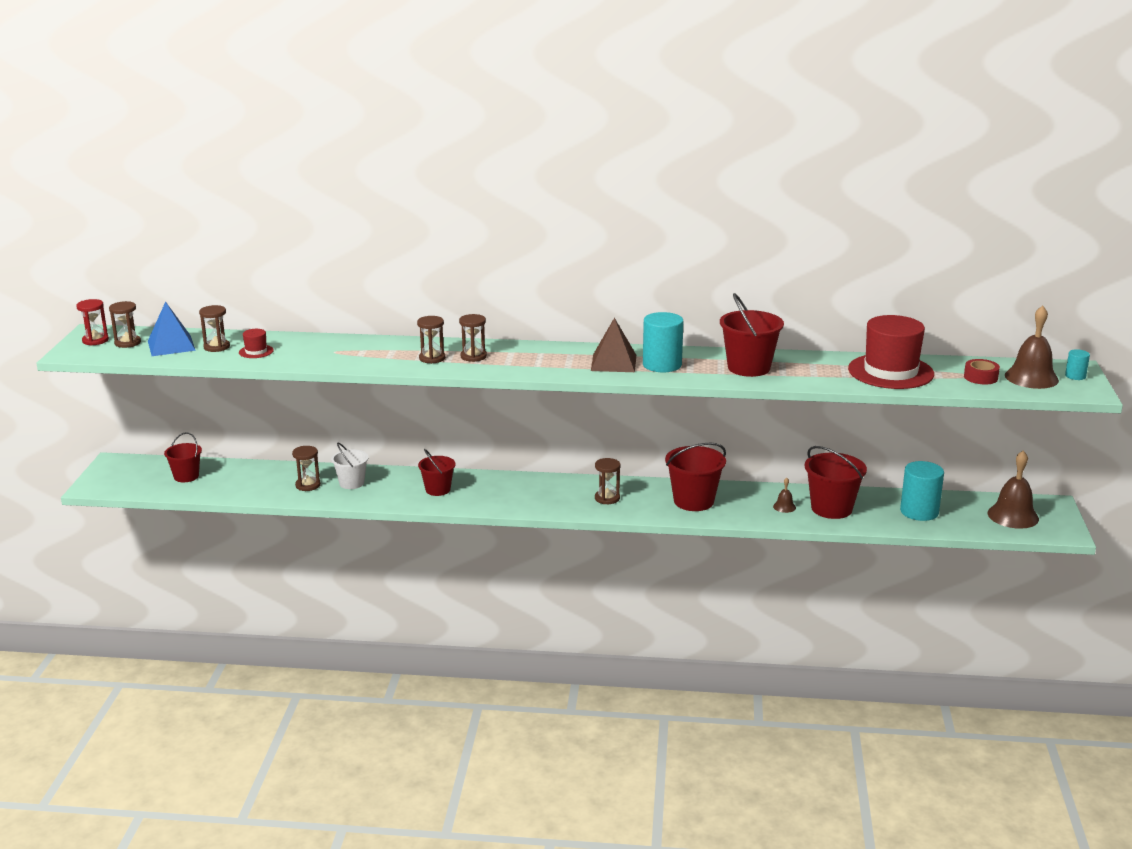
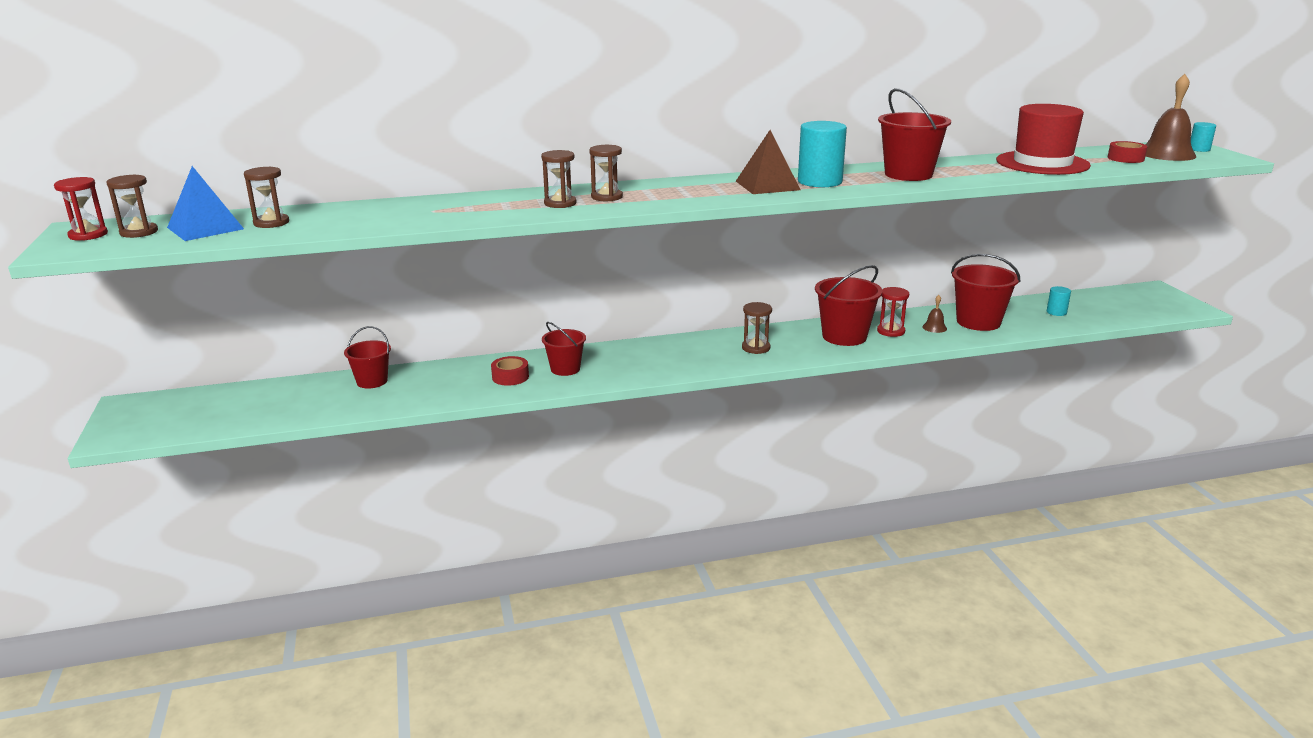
camera: 20 degrees left, 0 degrees up
(186, 476) = (238, 405): red bucket -> red bucket (372, 381)
(256, 351) = (329, 221): red hat -> none
(308, 485) = (405, 389): brown hourglass -> none
(351, 483) = (458, 378): white bucket -> none
(391, 489) = (510, 377): none -> red tape
(740, 503) = (891, 331): none -> red hourglass
(919, 512) = (1056, 312): turquoise cylinder -> turquoise cylinder, size x0.50
(1013, 516) = (1136, 303): brown bell -> none

